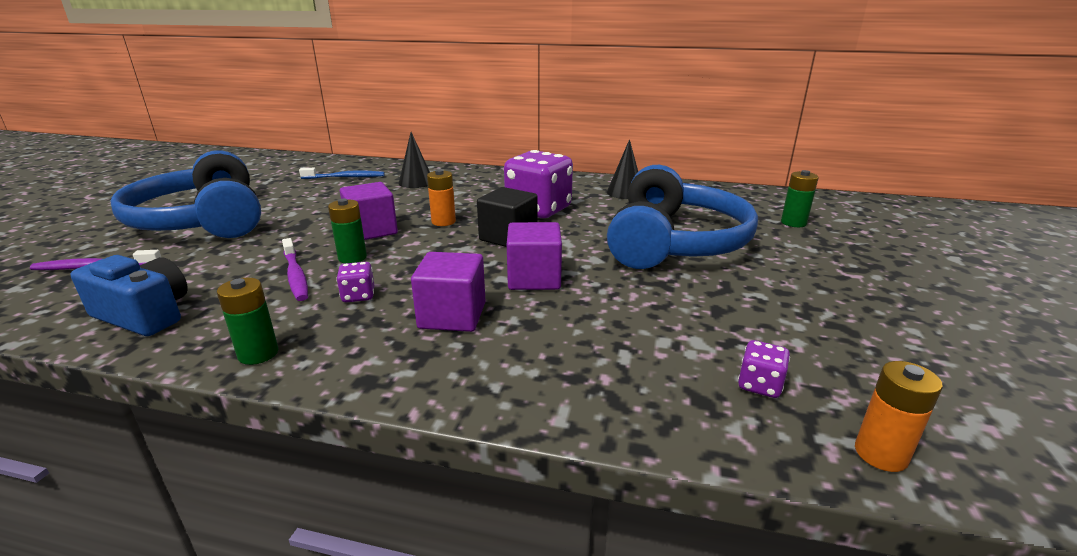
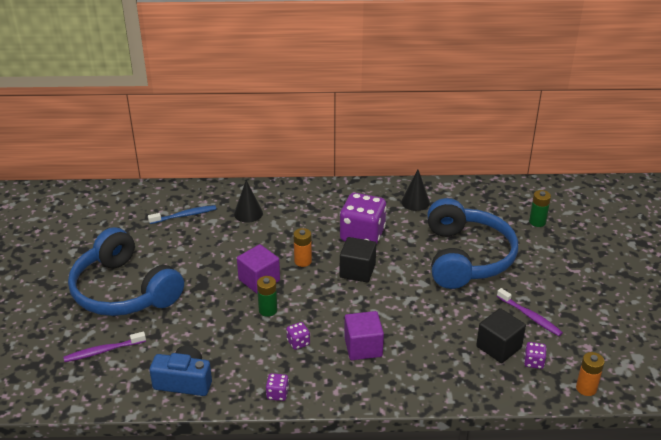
camera: 15 degrees left, 10 degrees up
(258, 354) = (277, 394): green battery -> purple dice
(296, 275) = (245, 333): purple toothbrush -> purple toothbrush (530, 316)
(534, 278) = (393, 308): purple cube -> none
(693, 351) = (498, 347): none -> black cube

